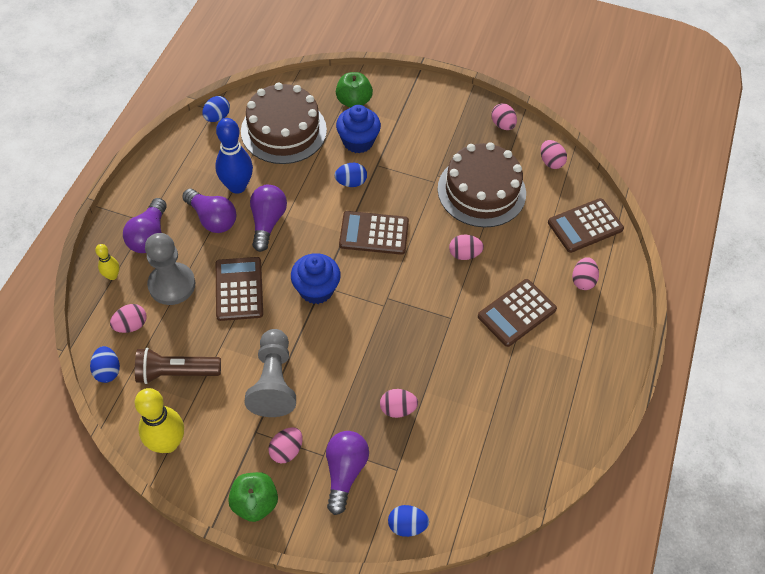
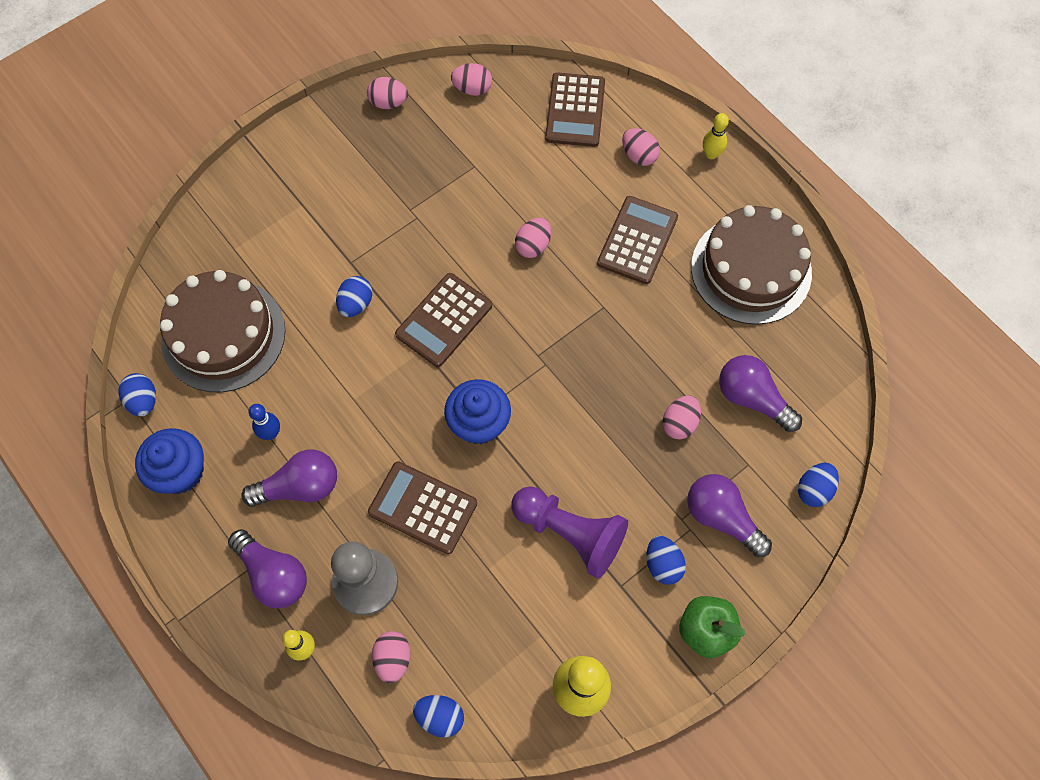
camera: 55 degrees left, 10 degrees up
(176, 372) = (492, 637): brown flashlight -> none
(237, 186) = (271, 433): blue bowling pin -> blue bowling pin, size x0.52
(267, 222) = (349, 426): purple light bulb -> purple light bulb (752, 398)
(273, 382) = (570, 533): grey pawn -> purple pawn
(286, 450) = (663, 564): pink egg -> blue egg
(353, 101) = (237, 233): green apple -> none
(358, 141) = (301, 263): blue cupcake -> blue cupcake (180, 471)
(481, 191) = (463, 178): brown cake -> brown cake (751, 270)
(516, 313) = (637, 240): brown calculator -> brown calculator turned 150 degrees counterclockwise
(622, 324) = (711, 154): none -> yellow bowling pin

